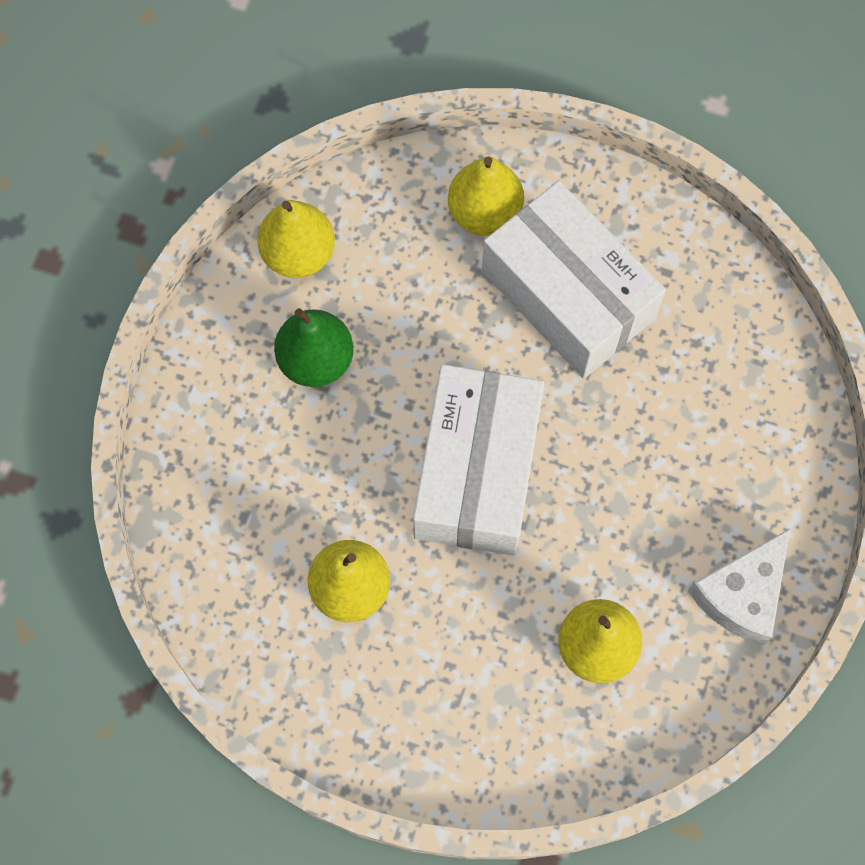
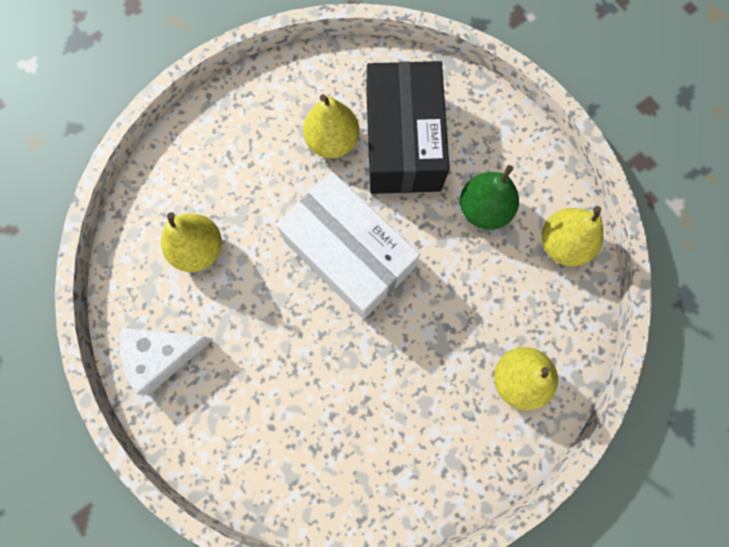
camera: 125 degrees right, 5 degrees up
(293, 504) = (403, 141): none -> black box
(568, 295) = (424, 391): white box -> none
(742, 594) = (162, 355): white cheese -> white cheese turned 90 degrees counterclockwise

